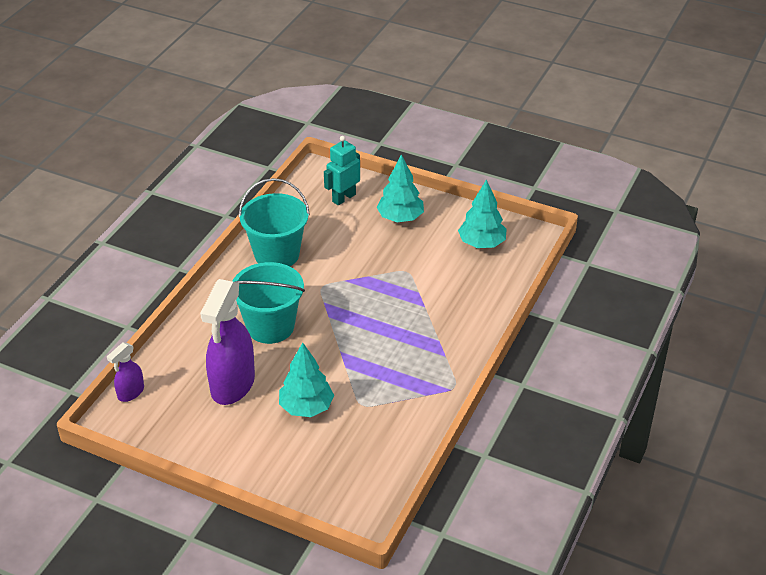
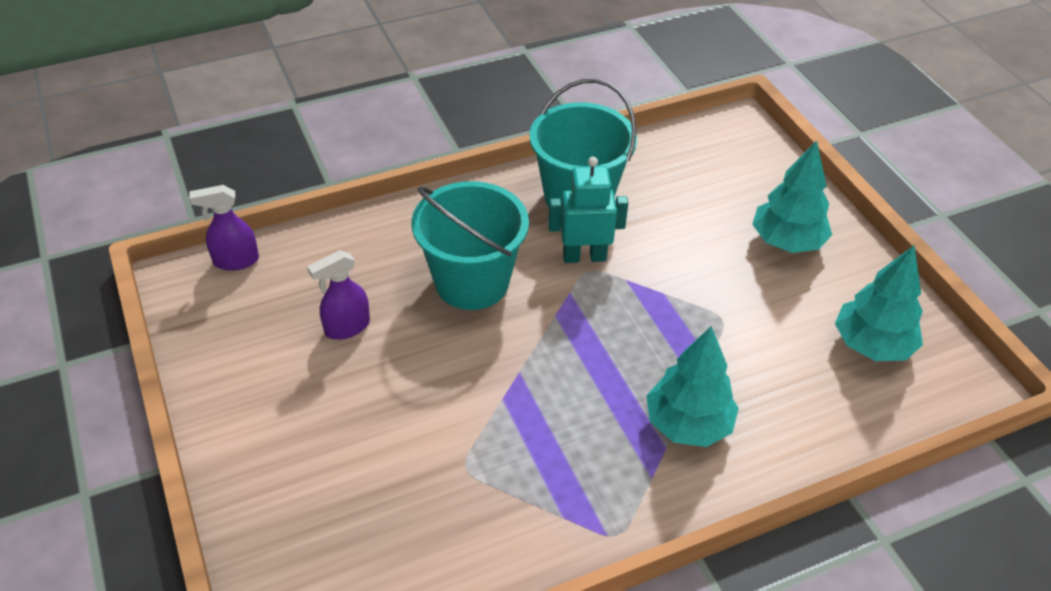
camera: 40 degrees right, 5 degrees up
(232, 385) = (346, 327): purple spray bottle -> purple spray bottle, size x0.49
(306, 407) = (395, 420): turquoise tree -> turquoise tree (688, 424)
(343, 198) = (737, 174): turquoise robot -> turquoise robot (584, 256)

